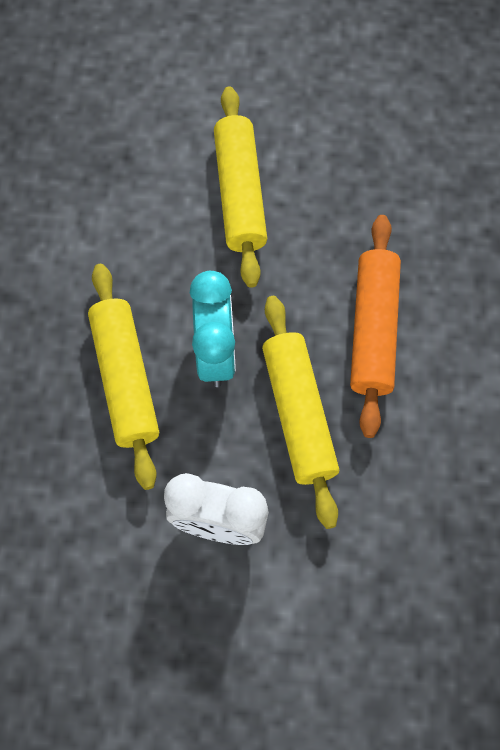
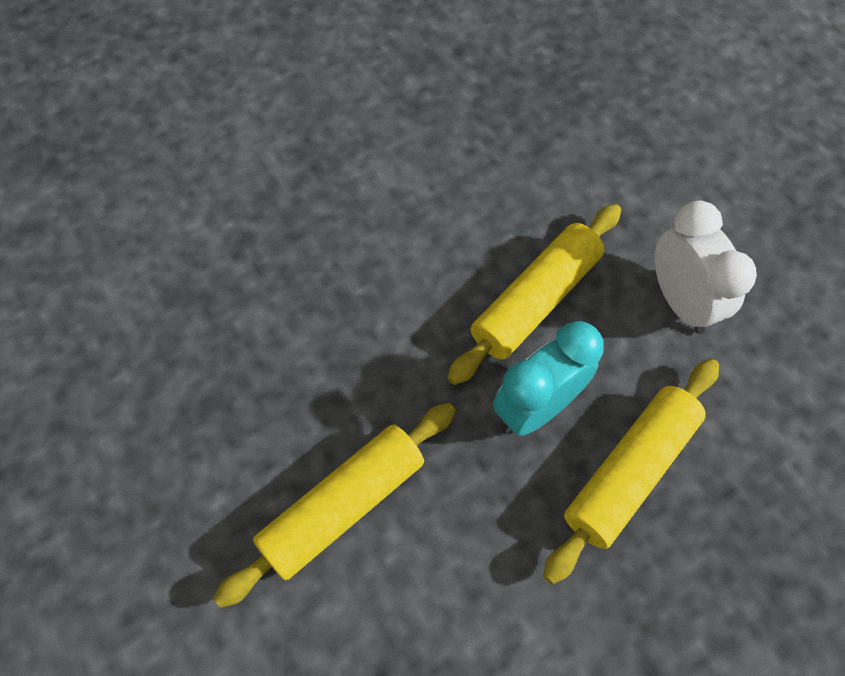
camera: 125 degrees left, 5 degrees down
(373, 330) = (408, 289): orange rolling pin -> none

